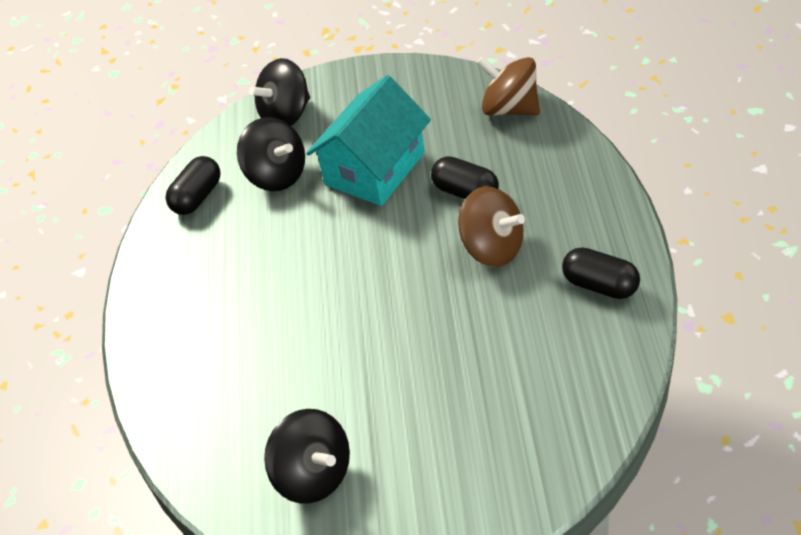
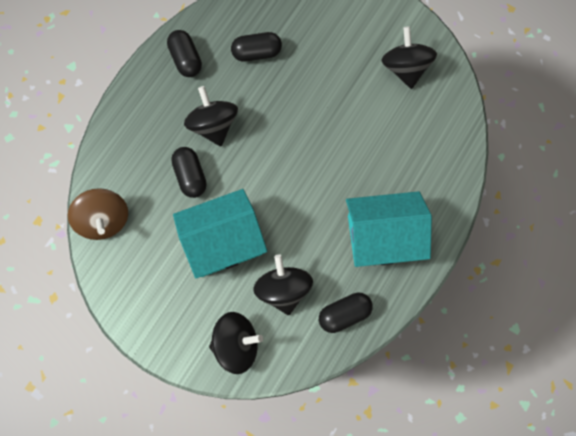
camera: 150 degrees left, 25 degrees up
(204, 280) = (383, 237): none -> turquoise house
(492, 248) = (213, 125): brown spinning top -> black spinning top
(524, 352) = (257, 53): none -> black capsule

